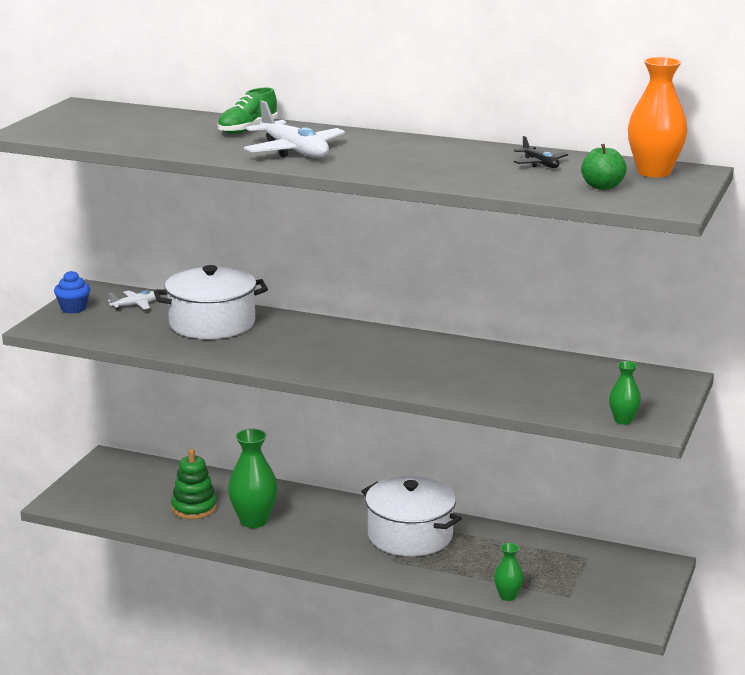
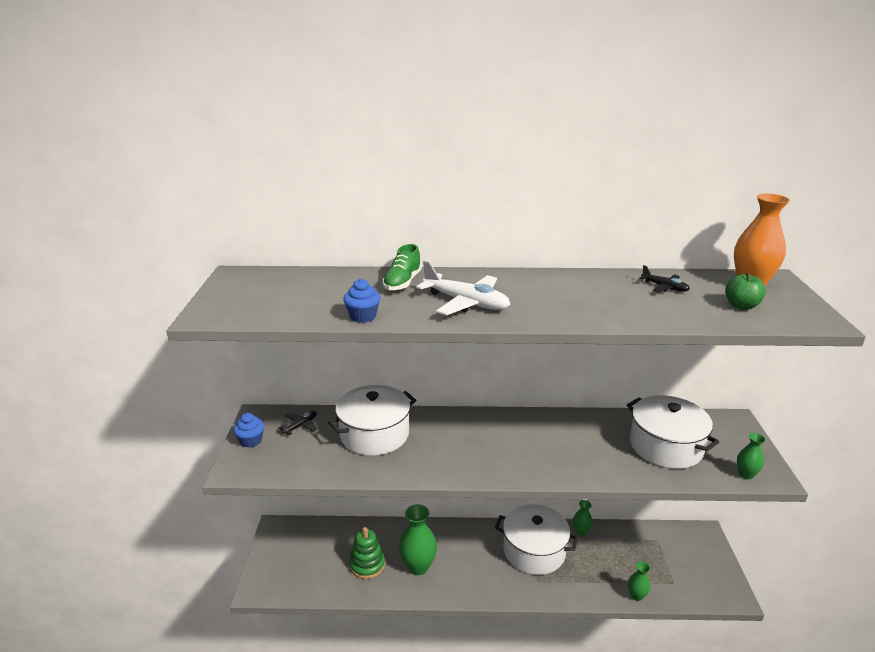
camera: 20 degrees left, 5 degrees up
(135, 305) = (300, 426): white plane -> black plane
(175, 149) = (363, 316): none -> blue cupcake
(488, 531) = (581, 532): none -> green vase
(552, 384) = (665, 446): none -> white pot

